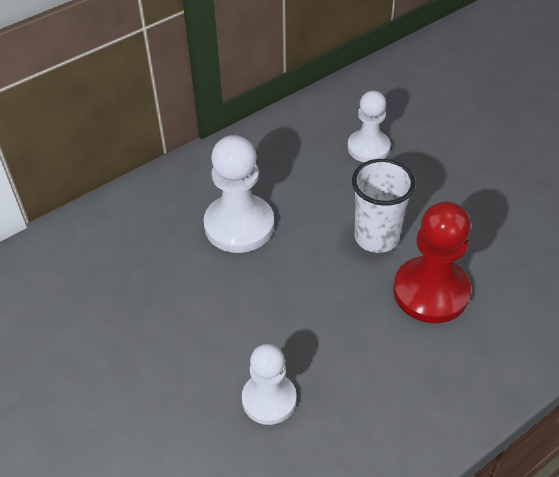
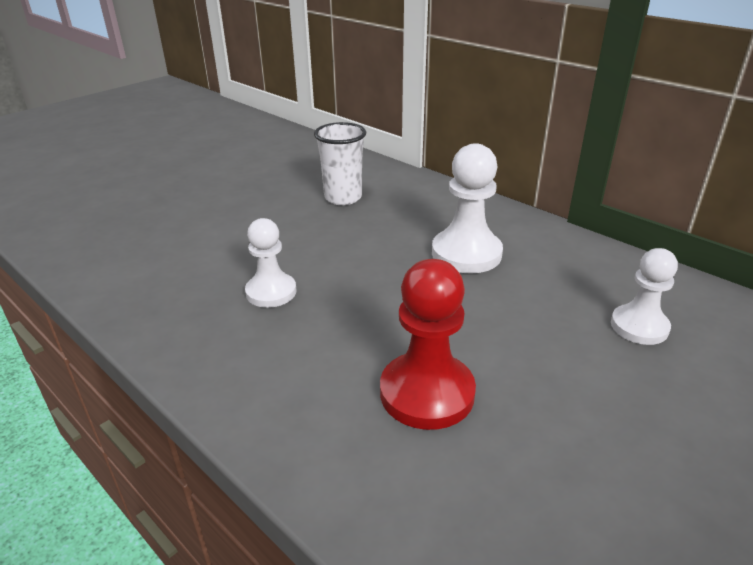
camera: 80 degrees right, 15 degrees down
(376, 237) = (493, 343): white cup -> white cup (343, 198)

